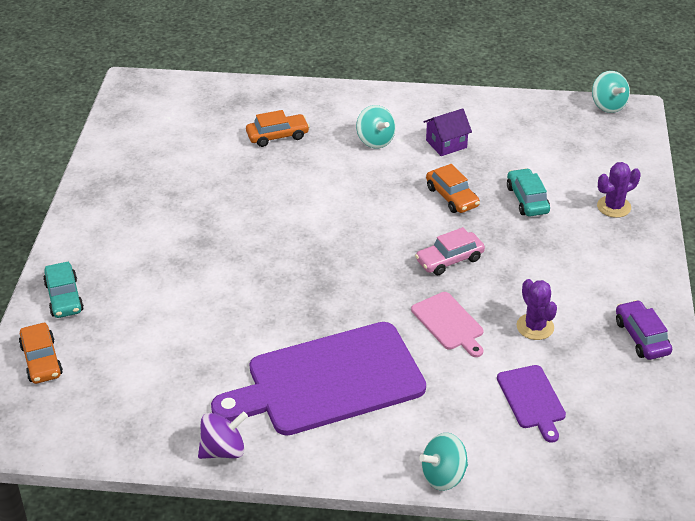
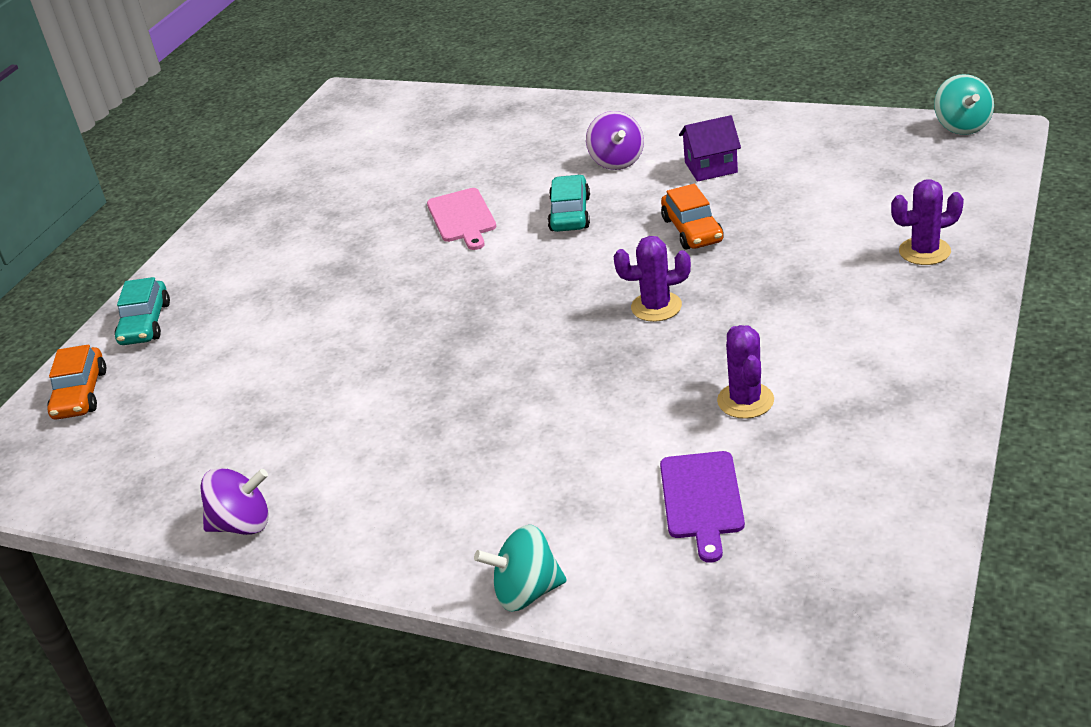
camera: 20 degrees right, 5 degrees down
(277, 136) = (493, 153): orange car -> none
(328, 381) = (422, 449): purple cutting board -> none
(375, 140) = (616, 161): turquoise spinning top -> purple spinning top
(449, 260) = (656, 307): pink car -> purple cactus
(449, 323) = (621, 387): pink cutting board -> pink cutting board (462, 218)
(527, 199) = (798, 237): turquoise car -> turquoise car (570, 214)
(641, 337) = (906, 426): purple car -> none

